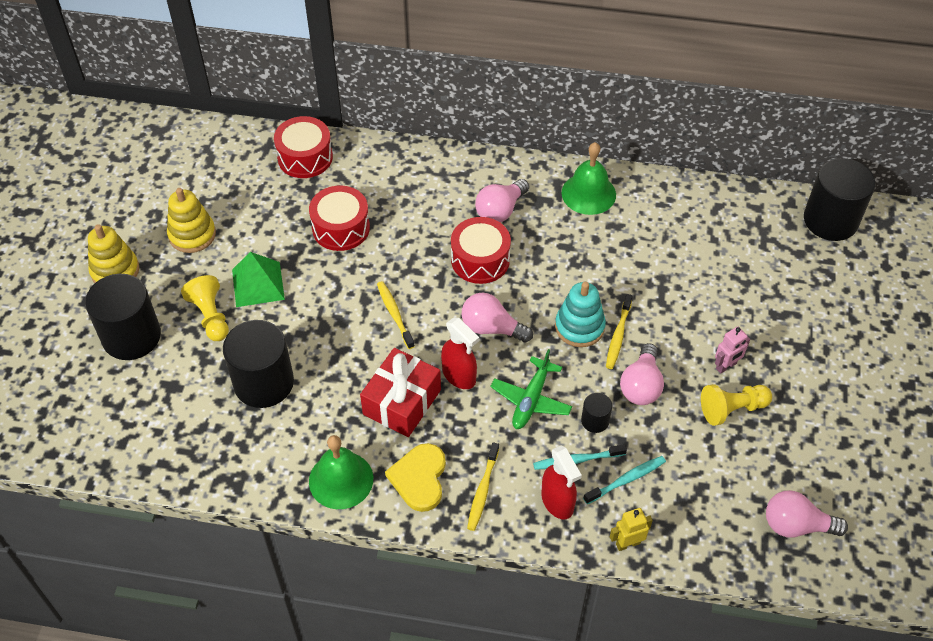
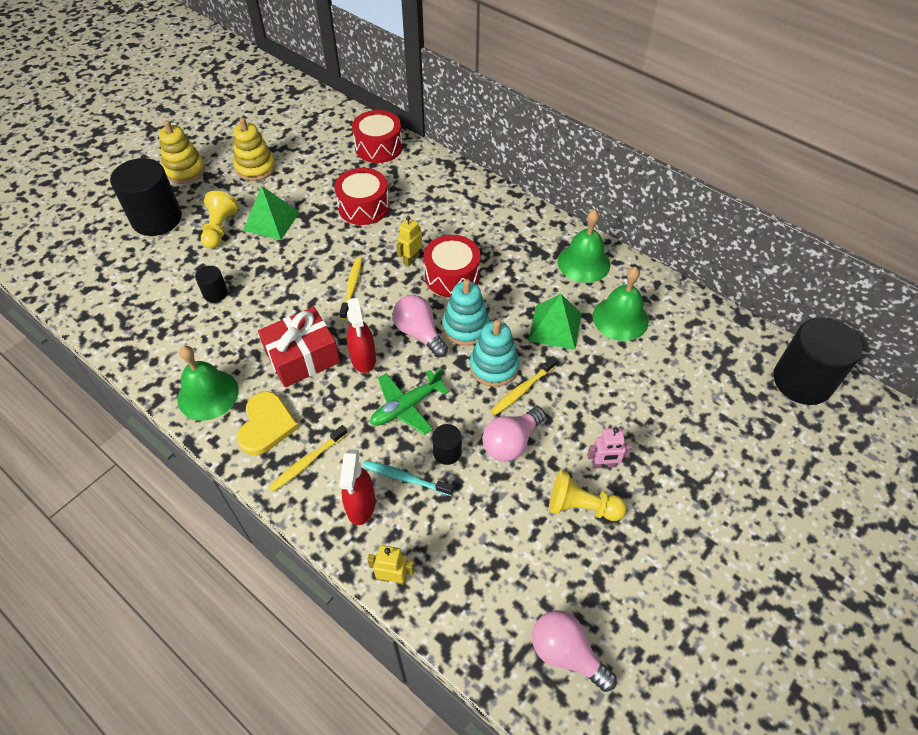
camera: 30 degrees right, 0 degrees up
(264, 383) = (215, 293): black cylinder -> black cylinder, size x0.46
(419, 478) = (266, 425): yellow heart -> yellow heart turned 150 degrees clockwise
(429, 261) = (411, 259): none -> yellow robot
(500, 210) = (498, 245): pink light bulb -> none
(529, 303) = (466, 327): none -> turquoise stacking toy
(606, 266) = (555, 327): none -> green pyramid
(626, 480) = (435, 519): turquoise toothbrush -> none
(655, 232) = (620, 318): none -> green bell

